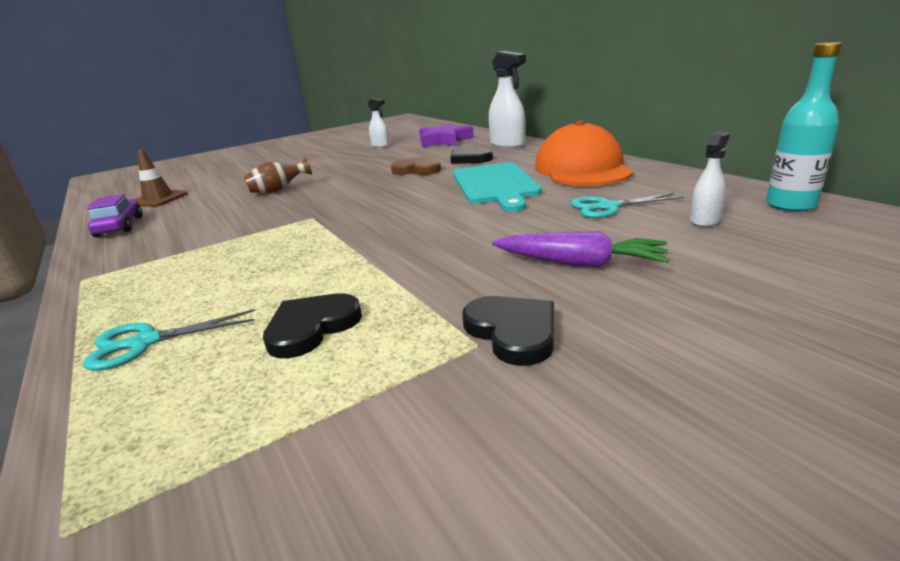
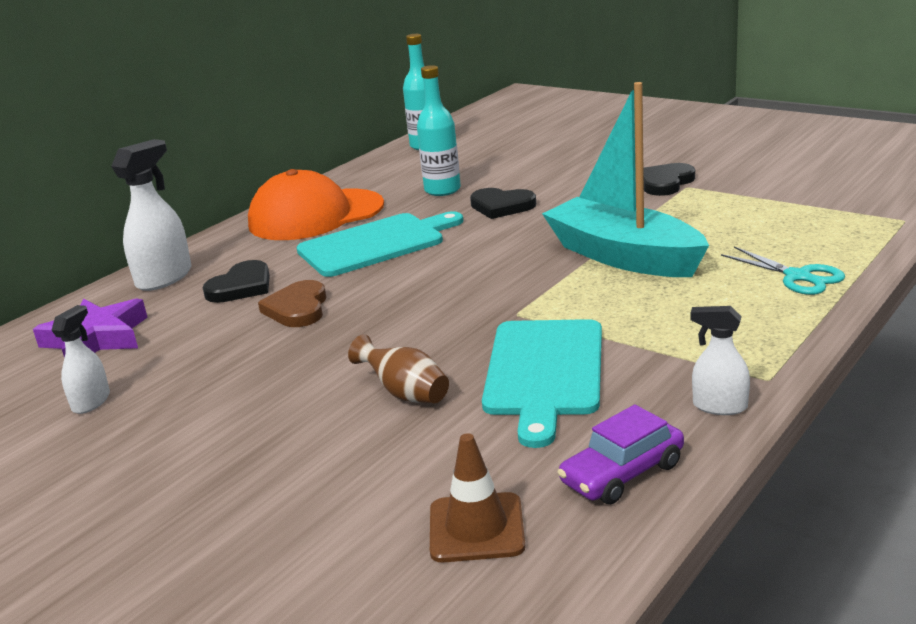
camera: 110 degrees left, 0 degrees up
(232, 219) = (544, 372): none -> turquoise cutting board
(311, 327) = (717, 231): black heart -> black heart (501, 206)
(336, 265) = (623, 256): none -> turquoise boat
(578, 263) = (562, 183): purple carrot -> none
(607, 207) = (442, 190): turquoise scissors -> turquoise bottle
(705, 220) = (464, 162): white spray bottle -> white spray bottle (719, 406)

